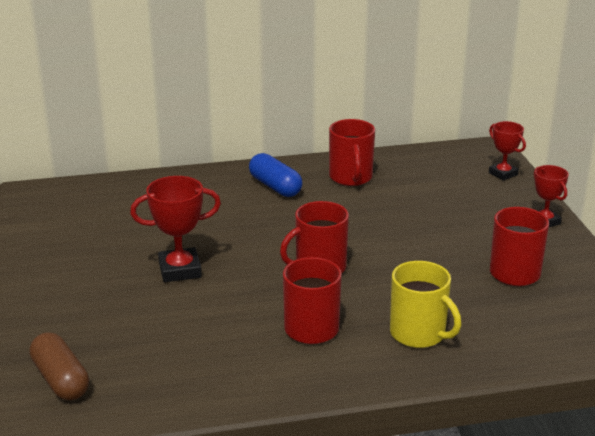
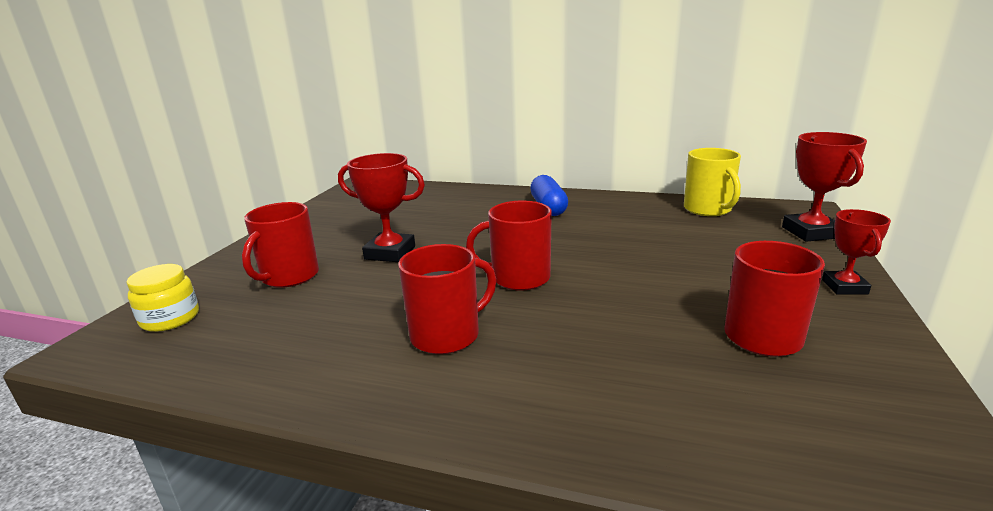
camera: 30 degrees right, 5 degrees down
(61, 380) = (170, 318): brown capsule -> yellow jar
(351, 177) = (628, 211): red mug -> red mug (289, 276)
(419, 334) = (566, 378): yellow mug -> yellow mug (708, 209)
(503, 174) = (811, 232): red trophy -> red trophy, size x1.55

